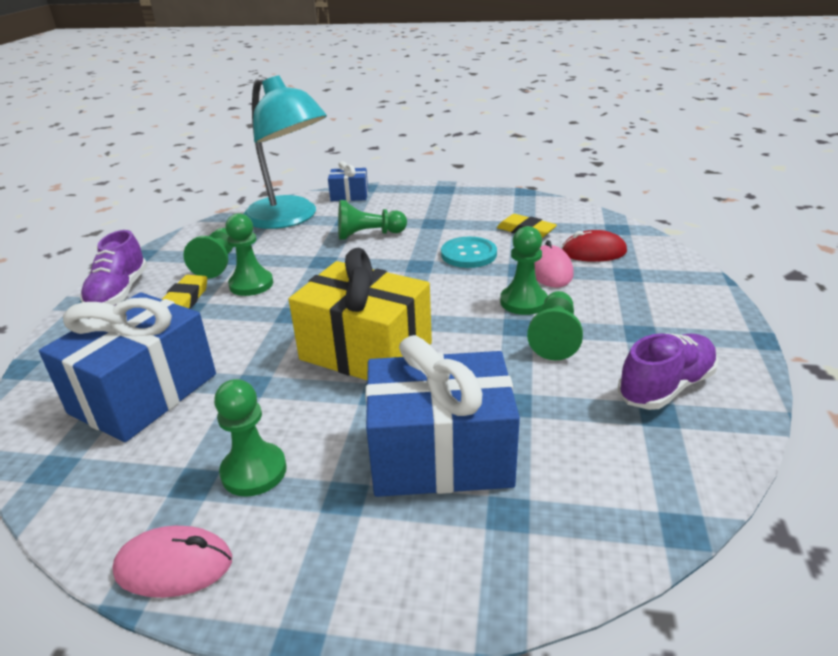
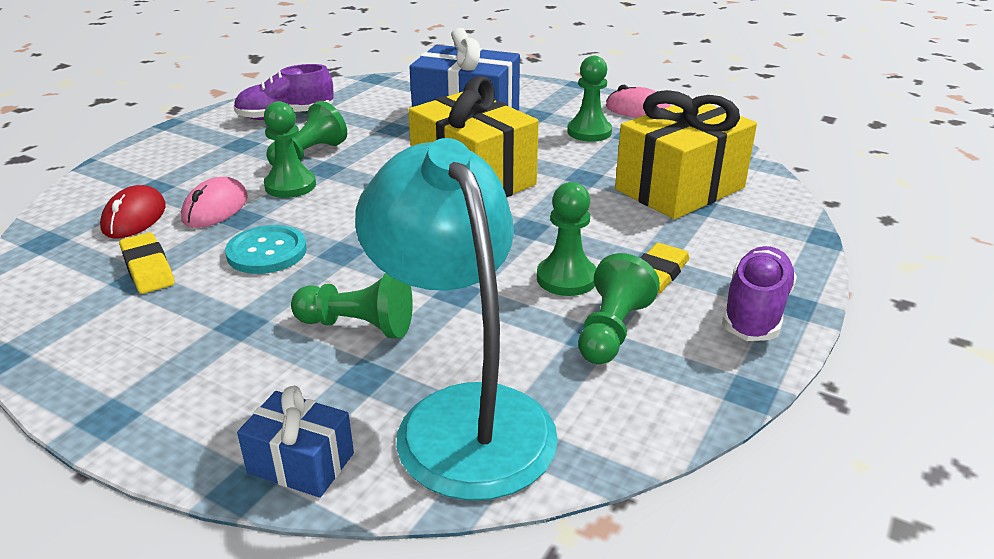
camera: 160 degrees left, 0 degrees up
(144, 393) = (679, 188): blue gift -> yellow gift
(593, 252) = (134, 218): red mouse -> red mouse turned 75 degrees clockwise

